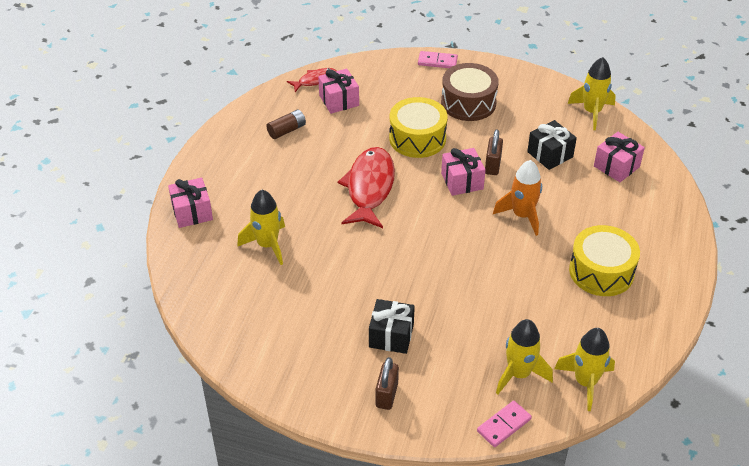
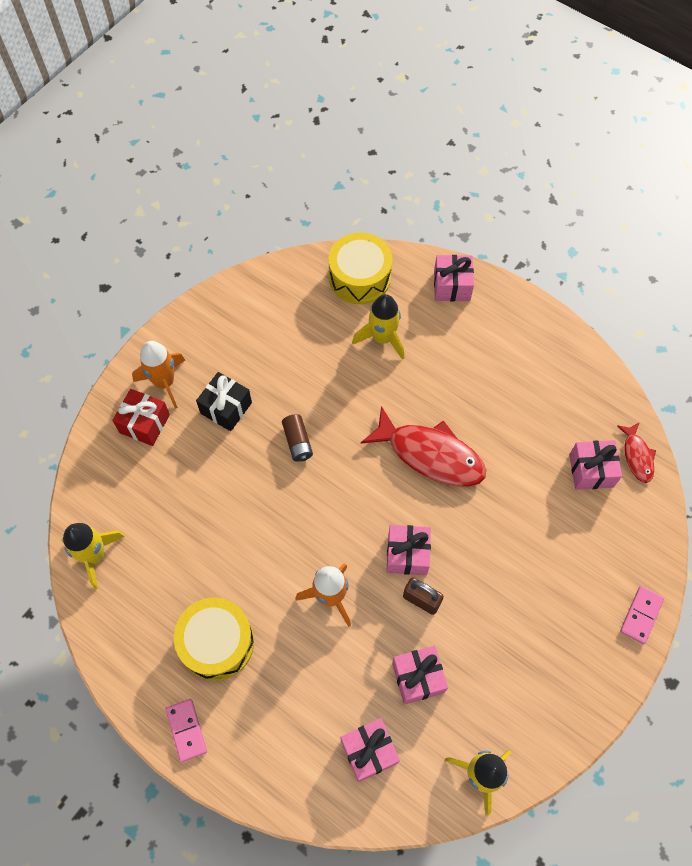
camera: 110 degrees right, 20 degrees up
(287, 130) = (552, 401): brown battery -> brown battery (297, 442)
(386, 395) = (164, 382): brown padlock -> orange rocket
(417, 138) = (496, 533): yellow drum -> yellow drum (359, 277)
(438, 394) = (144, 423): none -> red gift
(468, 103) = (545, 620): brown drum -> none
(504, 425) = (88, 464): pink domino -> pink domino (186, 730)
(519, 374) = (132, 500): yellow rocket -> none
(550, 154) = (418, 677): black gift -> pink gift

